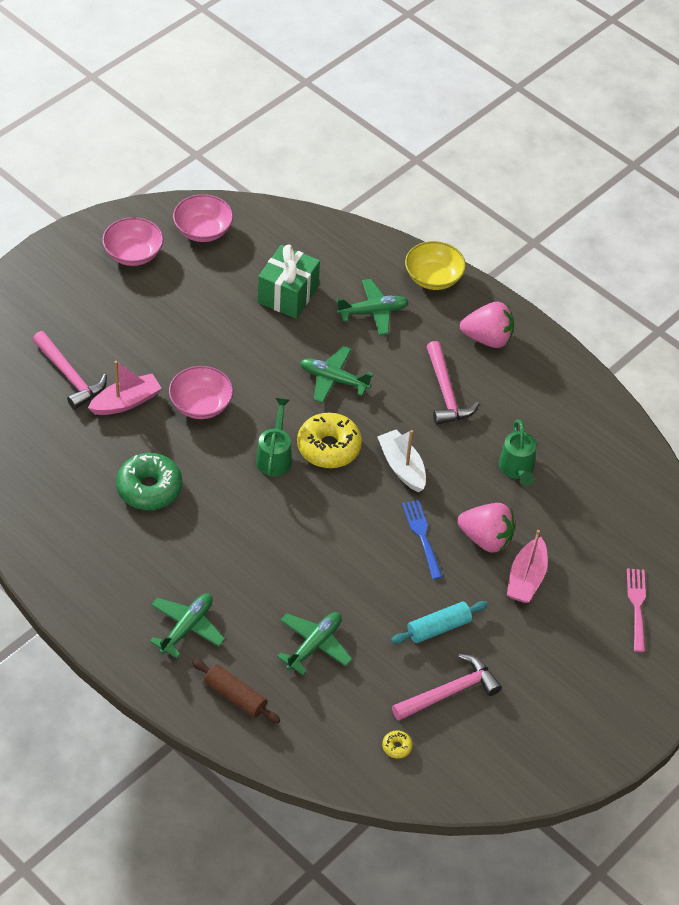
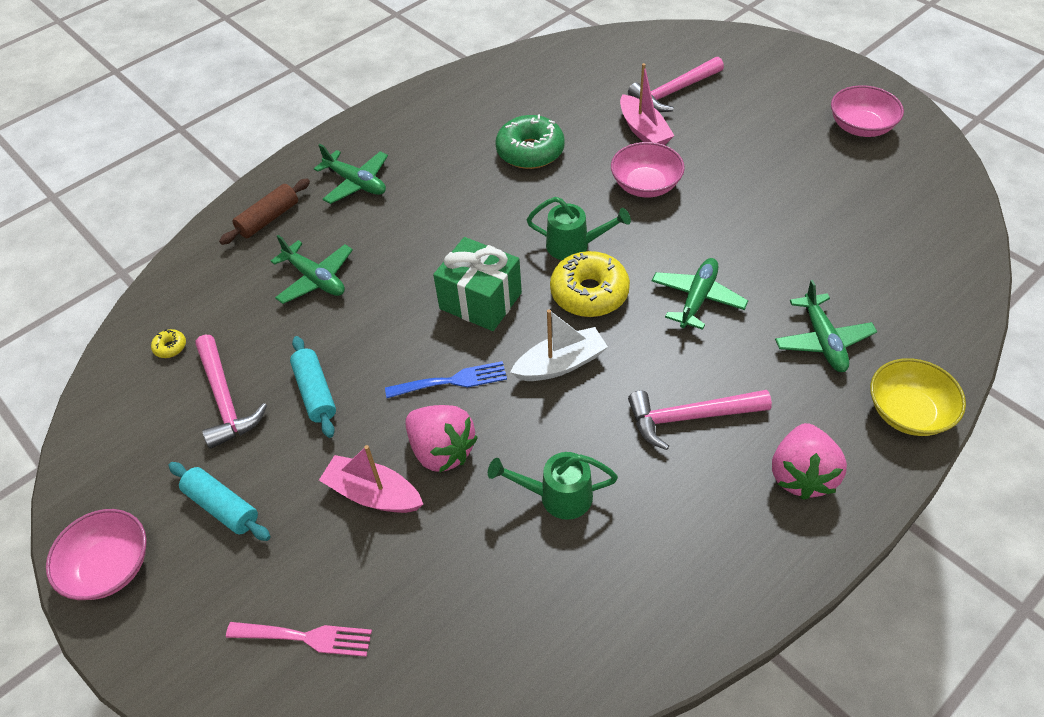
camera: 100 degrees right, 0 degrees up
(203, 230) = (918, 180): pink bowl -> pink bowl (110, 567)
(288, 295) = (831, 256): green gift -> green gift (480, 301)
(486, 539) = (442, 450): pink strawberry -> pink strawberry turned 75 degrees counterclockwise
(547, 674) = (222, 507): none -> turquoise rolling pin

